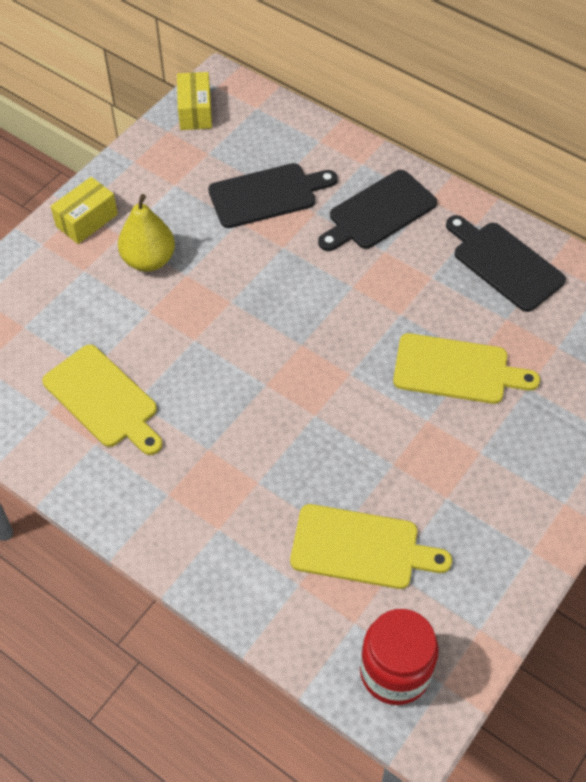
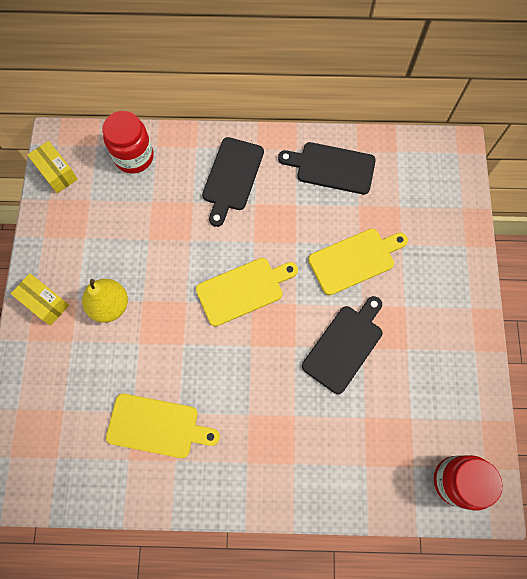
camera: 35 degrees left, 15 degrees up
(87, 220) = (45, 302): yellow box -> yellow box turned 60 degrees counterclockwise
(267, 195) = (152, 208): black cutting board -> black cutting board (345, 345)
(287, 138) = (134, 157): none -> red jar
(361, 548) = (384, 416): yellow cutting board -> yellow cutting board (243, 290)

